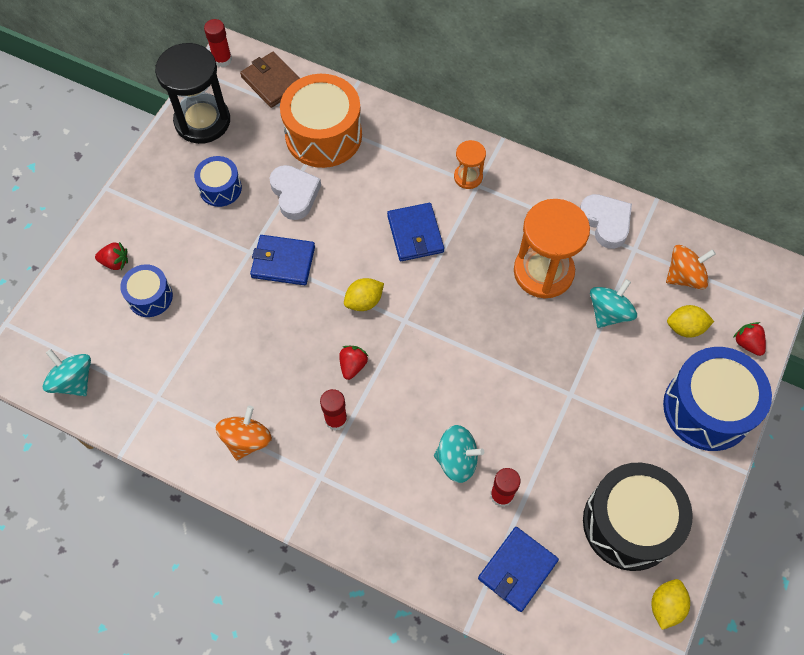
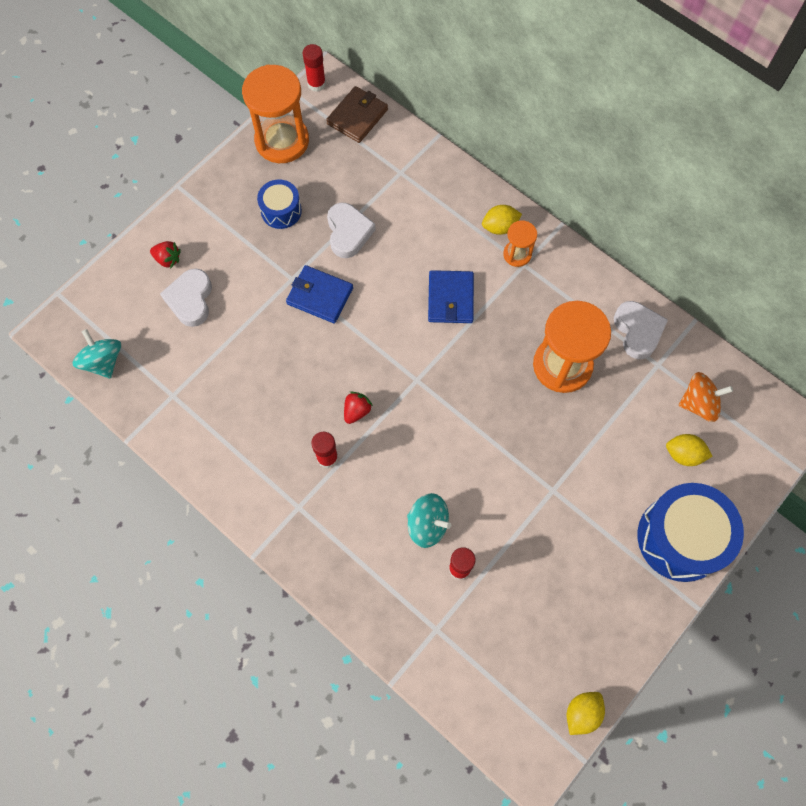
camera: 15 degrees right, 5 degrees up
(150, 297) = (190, 300): blue drum -> white heart
(202, 121) = (282, 141): black hourglass -> orange hourglass
(247, 440) = (242, 456): orange spinning top -> none
(272, 82) = (357, 117): brown wallet -> brown wallet turned 60 degrees clockwise
(323, 135) = (391, 181): orange drum -> none
(364, 301) = (384, 352): yellow lemon -> yellow lemon (499, 227)
(517, 569) = (454, 641): blue wallet -> none
(609, 312) = (613, 421): turquoise spinning top -> none
(629, 523) = (571, 627): black drum -> none
(747, 343) = (740, 485): red strawberry -> none

